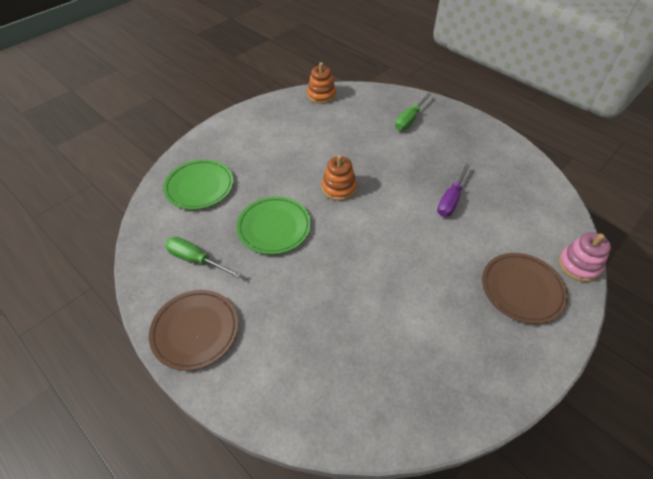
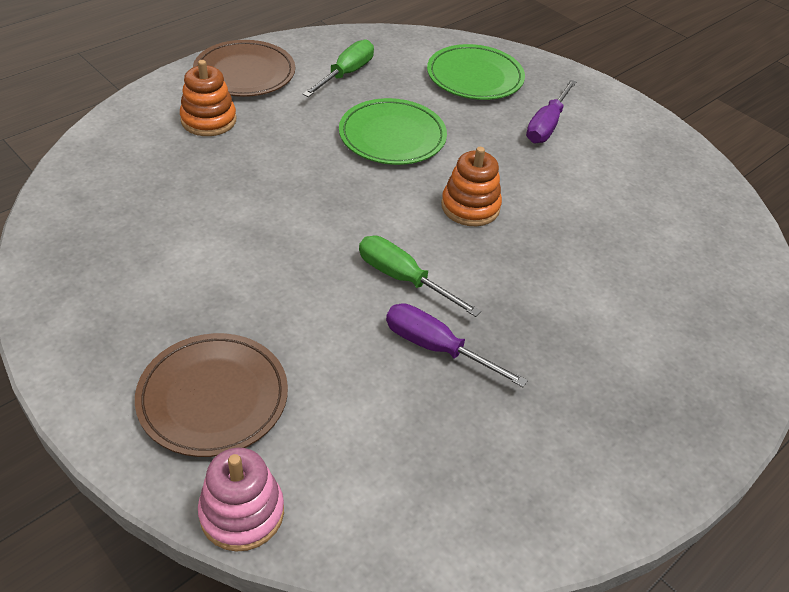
camera: 90 degrees right, 5 degrees down
(254, 154) = (547, 125): none -> purple screwdriver
(321, 95) = (727, 212): orange stacking toy -> orange stacking toy (208, 120)
(409, 120) = (676, 332): green screwdriver -> green screwdriver (403, 279)

